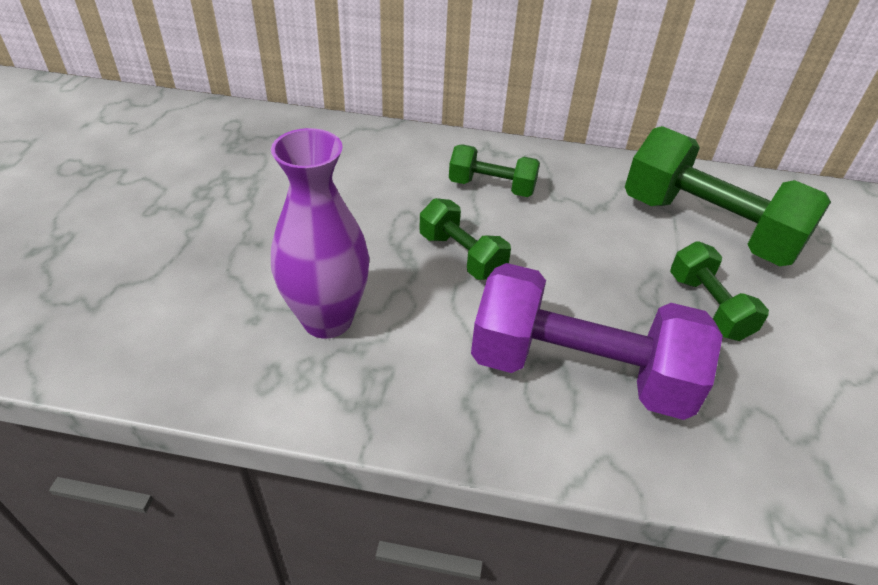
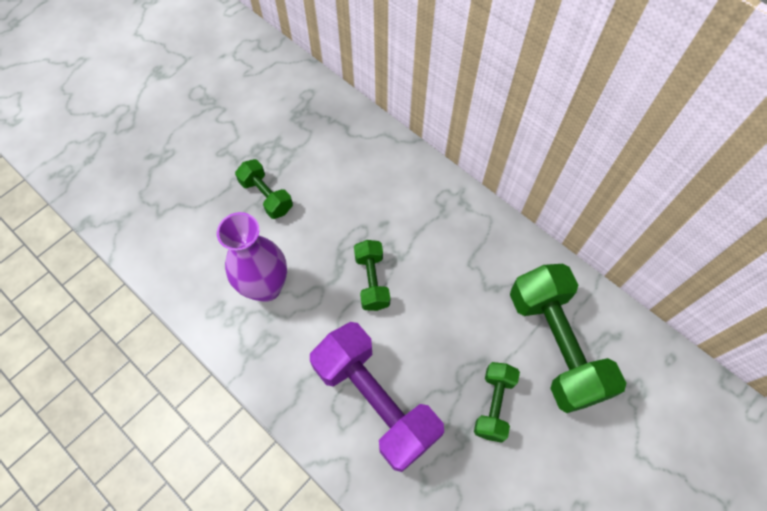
camera: 35 degrees right, 20 degrees up
(492, 187) = (434, 233): green dumbbell -> green dumbbell (266, 196)

